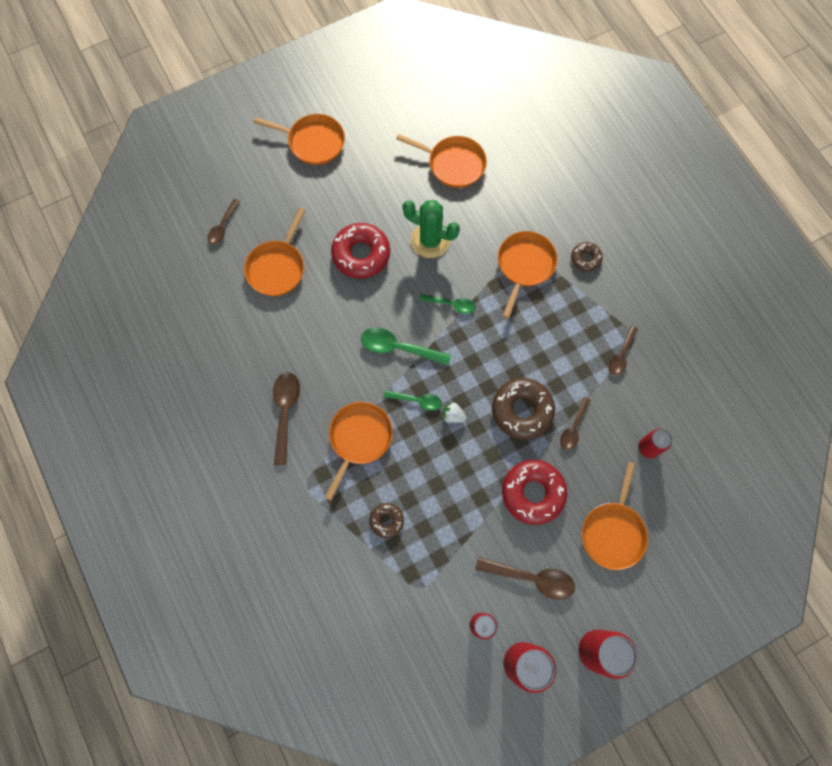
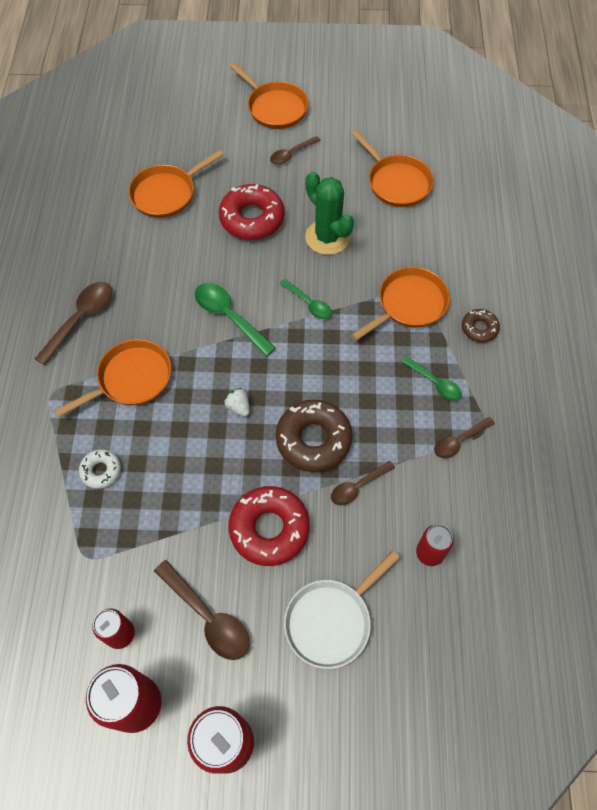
camera: 30 degrees right, 10 degrees down
(223, 226) = (144, 138): brown spoon -> brown spoon (291, 154)
(386, 521) = (101, 471): brown donut -> white donut
(417, 400) = (212, 374): green spoon -> green spoon (435, 383)
(613, 531) = (331, 620): orange pan -> white pan

